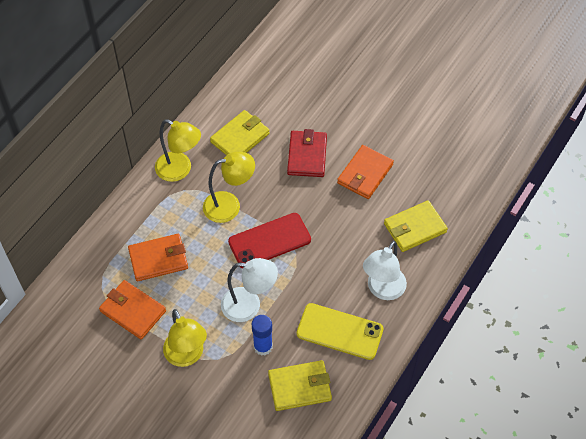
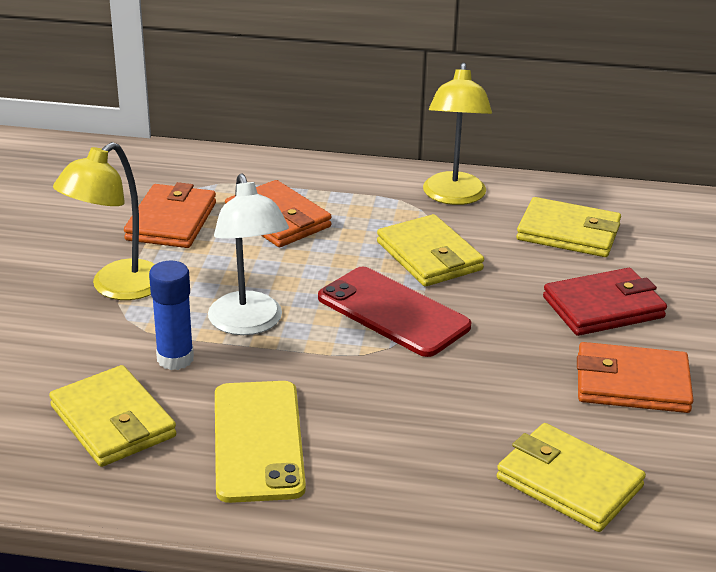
camera: 65 degrees right, 25 degrees down
(229, 205) = (429, 256): yellow lamp -> yellow wallet
(382, 290) = (388, 474): white lamp -> none

